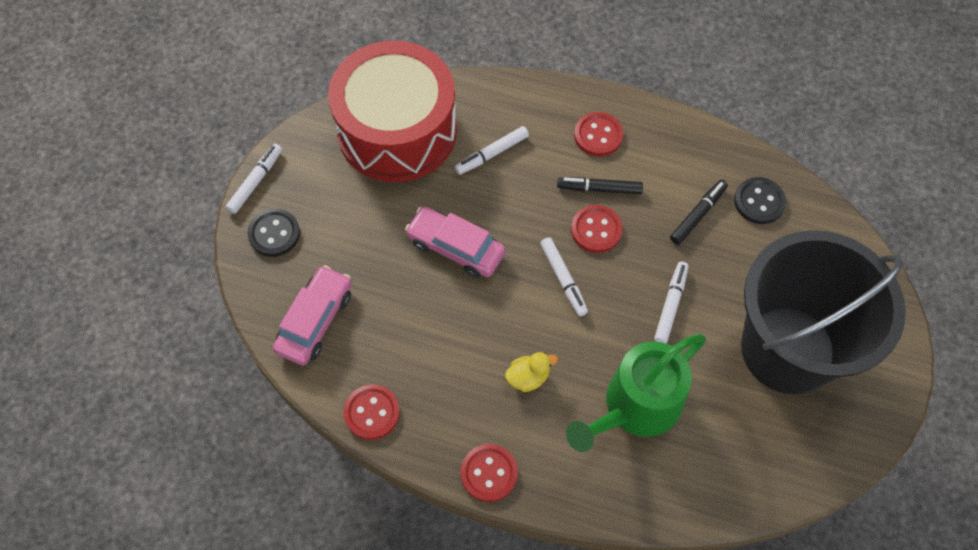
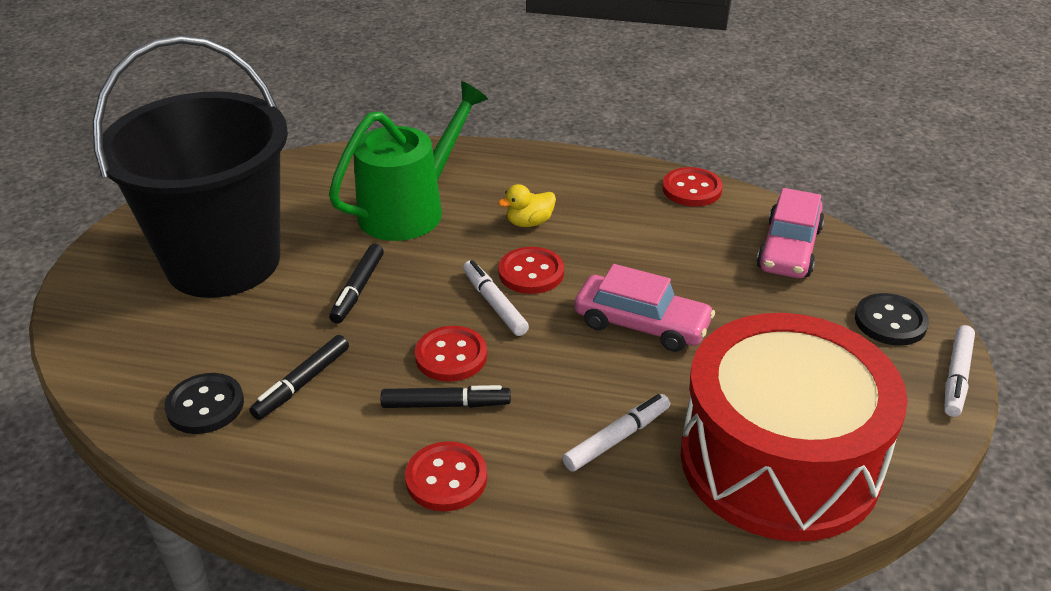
camera: 175 degrees right, 25 degrees down
(489, 473) = (560, 161): red button -> red button (531, 273)
(670, 305) = (358, 289): white marker -> black marker

